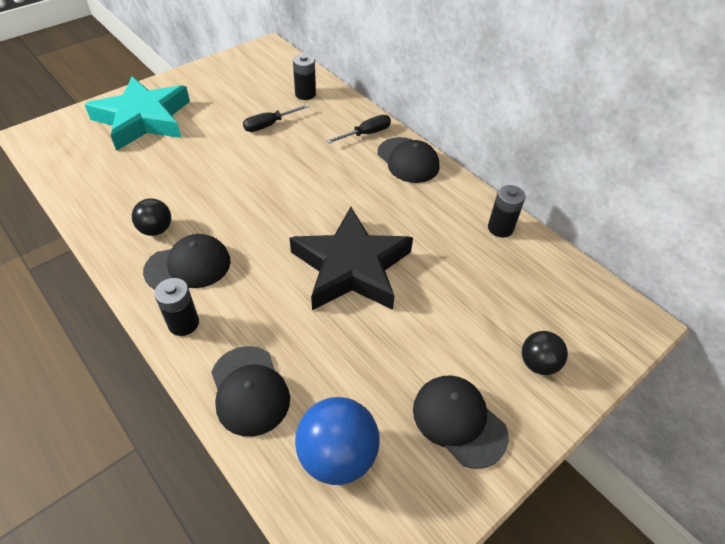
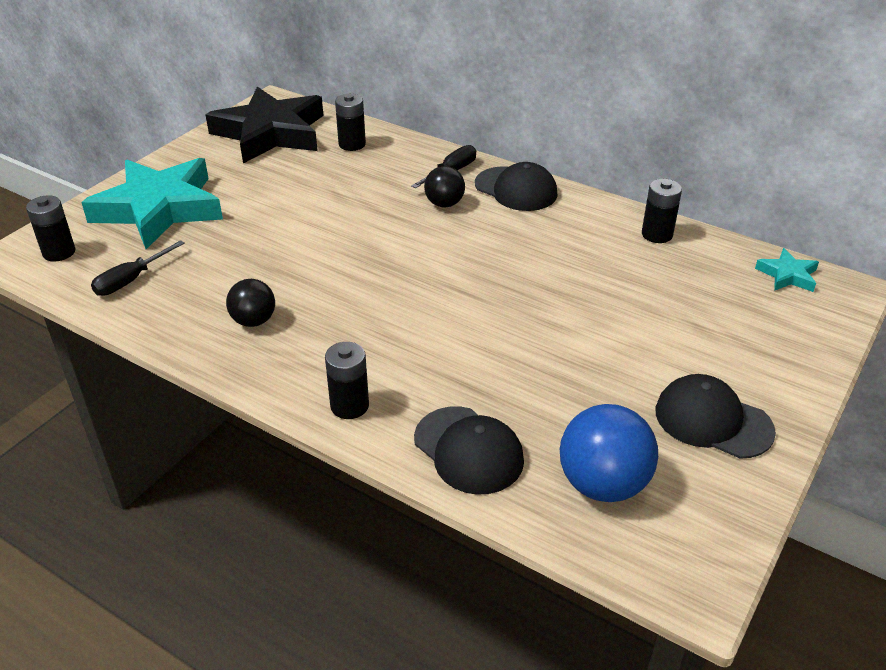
camera: 15 degrees left, 10 degrees down
(59, 139) = (59, 252): none -> black battery
(188, 266) = (318, 348): black cap -> none
(269, 125) = (327, 185): black screwdriver -> black screwdriver (130, 280)
(351, 267) = (513, 307): black star -> black star (270, 133)
(538, 363) = (765, 350): black ball -> black ball (444, 204)
(593, 295) = (787, 275): none -> turquoise star

